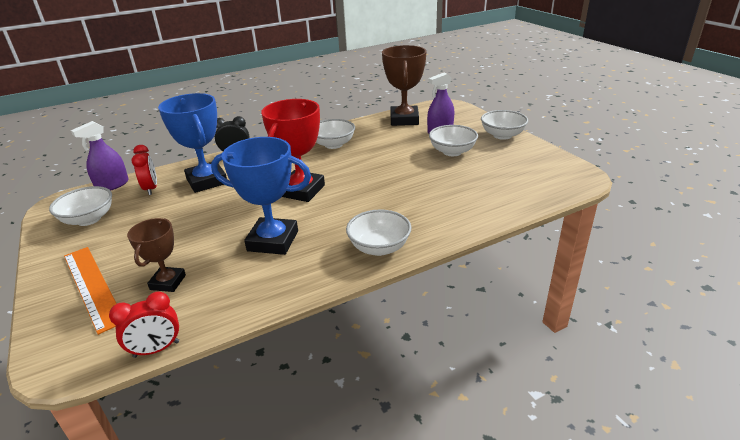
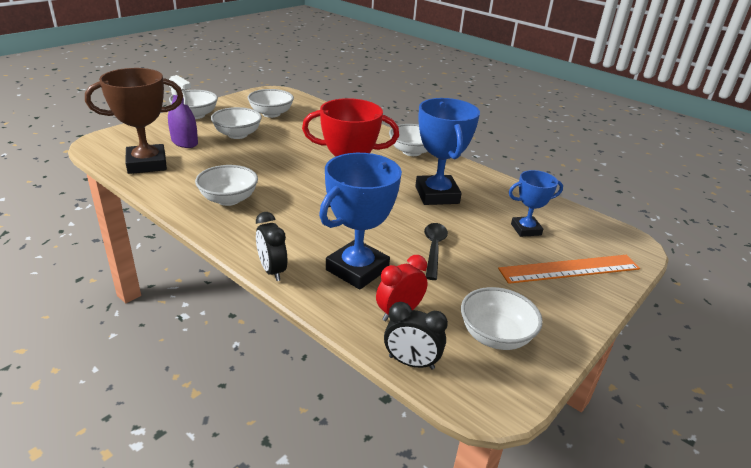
camera: 115 degrees left, 0 degrees up
(92, 286) = (569, 269): orange ruler -> orange ruler turned 45 degrees clockwise
(112, 185) = (411, 362): purple spray bottle -> black clock
(156, 349) = (578, 210): red clock -> none
(168, 282) = (526, 229): brown trophy -> blue trophy
(196, 217) = (434, 249): none -> black spoon
(506, 170) = (271, 114): none -> white bowl

